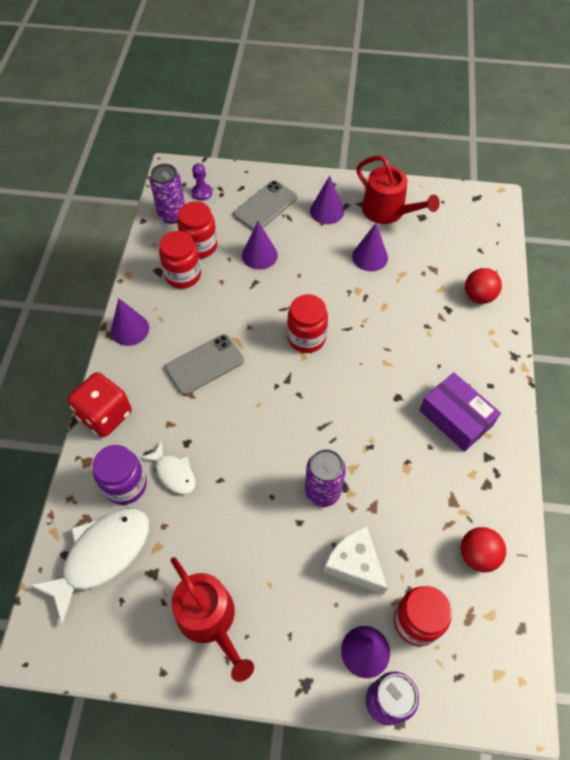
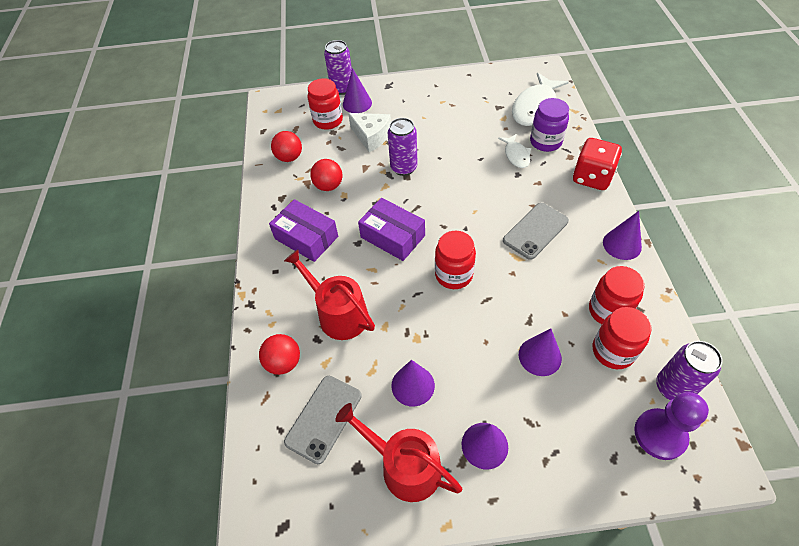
camera: 170 degrees right, 5 degrees down
(174, 473) = (516, 155): white fish -> white fish turned 135 degrees counterclockwise
(202, 193) = (660, 434): purple pawn -> purple pawn, size x1.74
(210, 619) = (453, 96): red watering can -> red watering can (338, 313)
(265, 206) = (566, 432): grey phone -> grey phone (324, 418)
(358, 395) = (392, 236): none -> purple box
(424, 487) = (328, 186): none -> red ball

